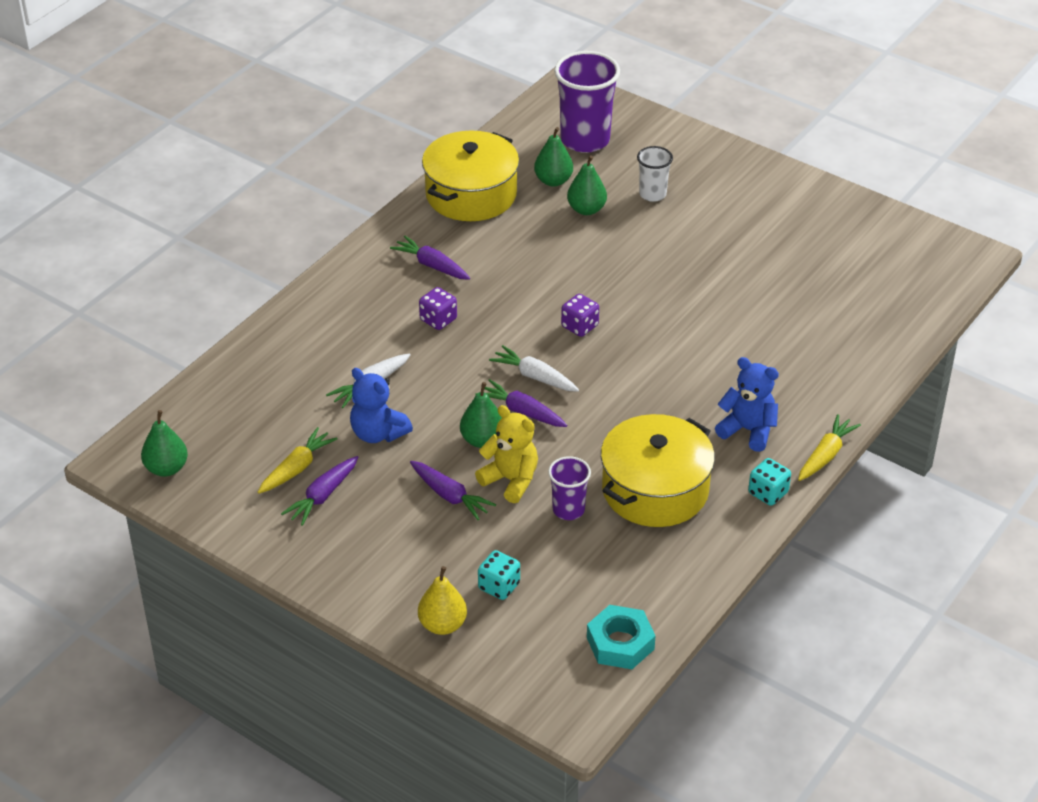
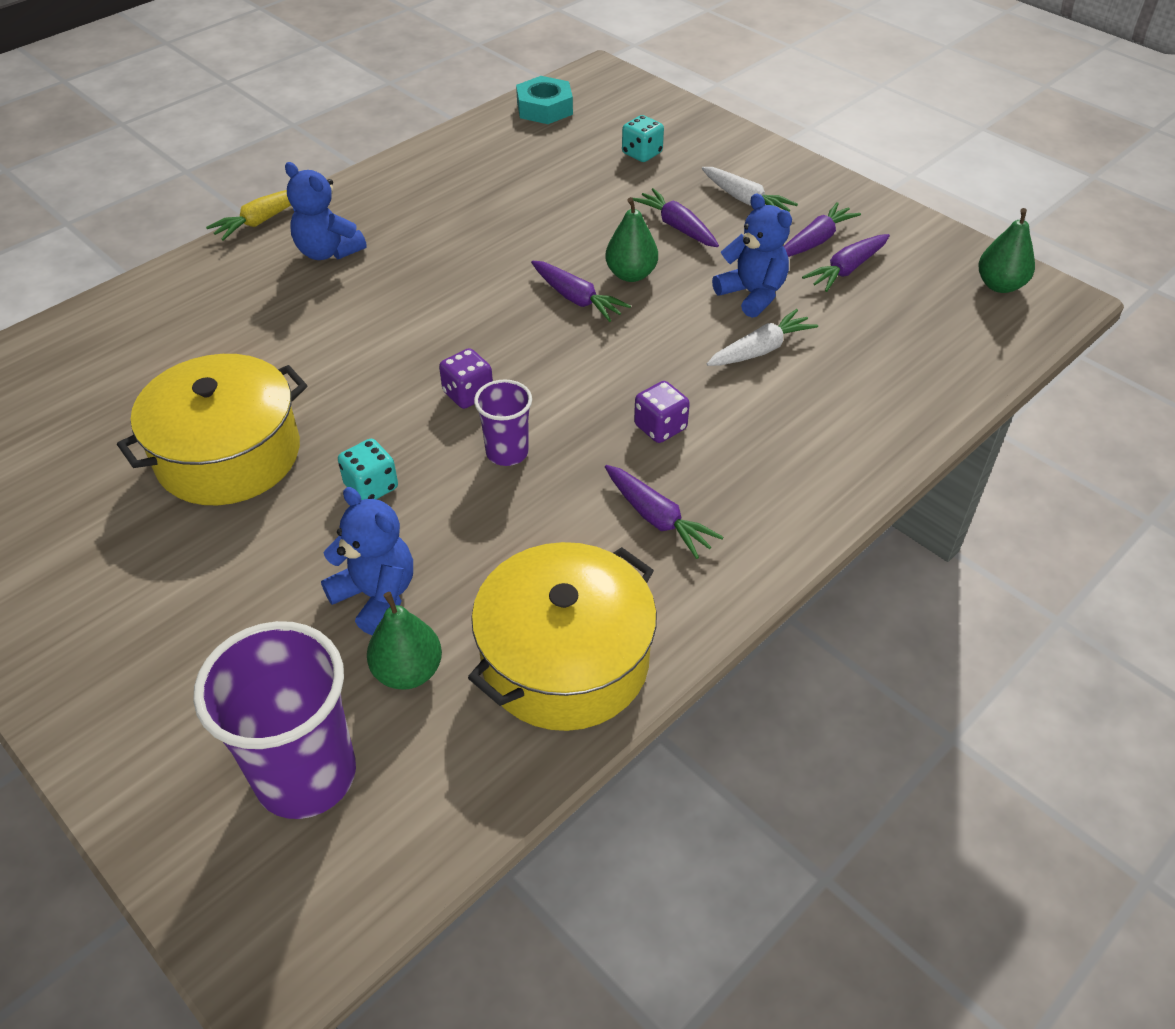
camera: 170 degrees left, 5 degrees up
(297, 468) = (847, 269): yellow carrot -> purple carrot
(442, 625) = (699, 133): yellow pear -> none
(510, 480) = (608, 234): yellow teddy bear -> none
(534, 377) = (549, 336): white carrot -> white carrot (745, 200)
(568, 510) = (555, 203): purple cup -> purple cup (507, 452)
(586, 209) = (376, 596): green pear -> blue teddy bear
(652, 194) = (249, 613): white cup -> none
(655, 489) = (459, 210): yellow pot -> yellow pot (228, 455)
(768, 493) = (345, 195): turquoise dice -> turquoise dice (371, 487)

